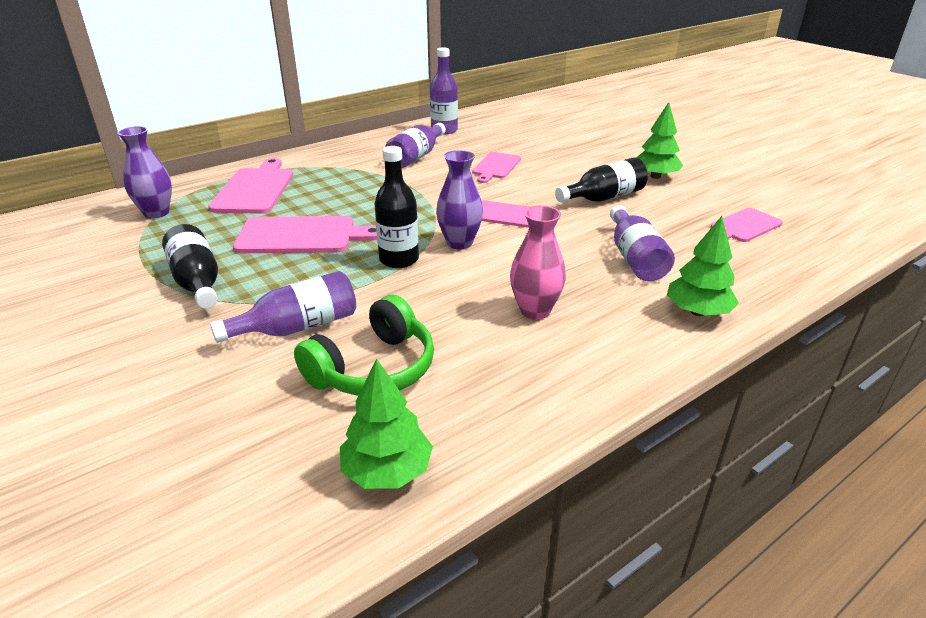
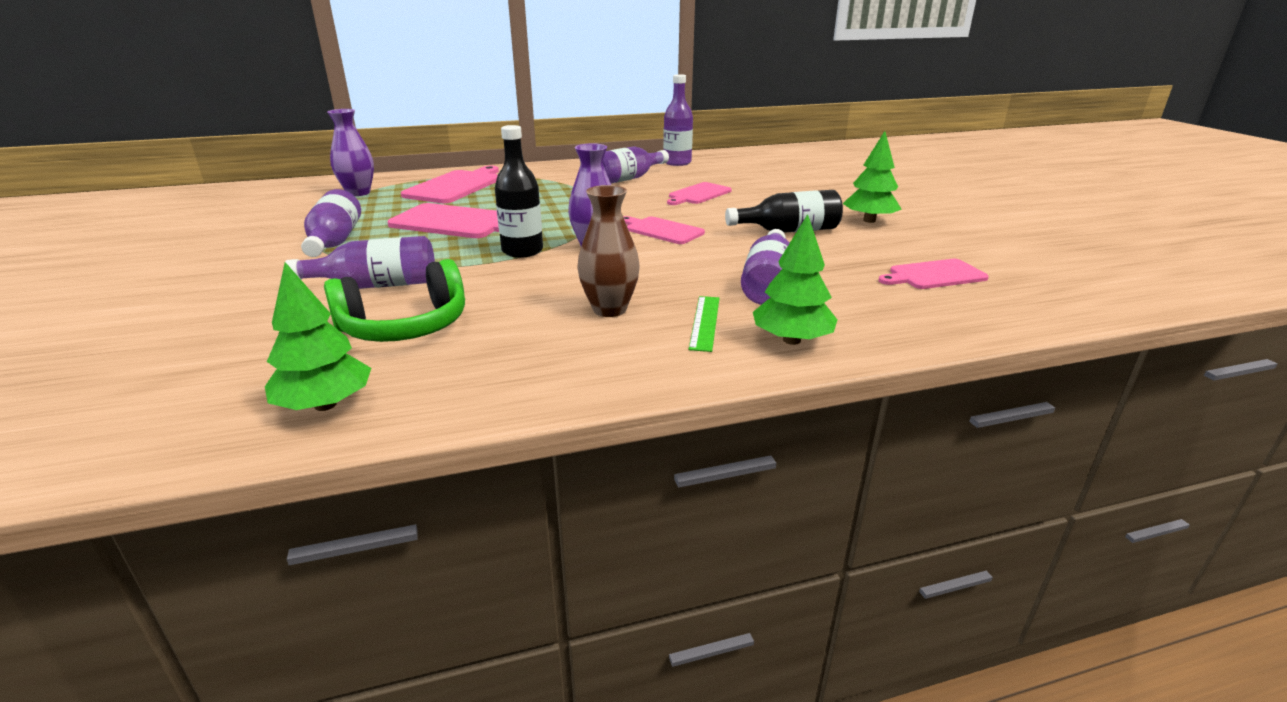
camera: 20 degrees right, 5 degrees down
(197, 282) = (334, 242): black bottle -> purple bottle
(535, 310) = (609, 309): pink vase -> brown vase
(620, 308) = (704, 322): none -> green ruler

